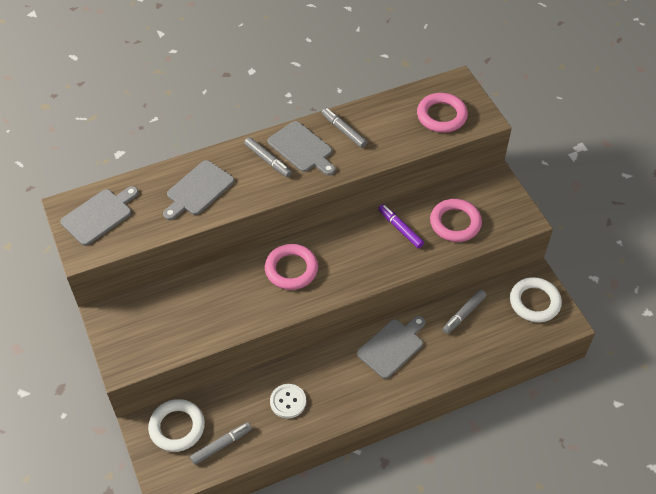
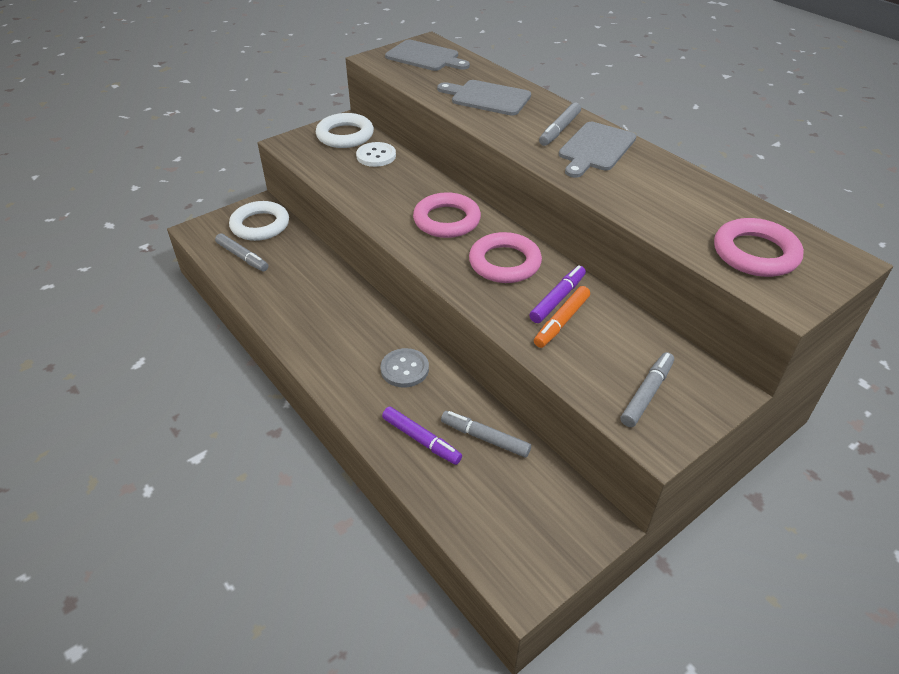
camera: 75 degrees right, 10 degrees down
(288, 402) = (303, 293): white button -> white button (376, 156)
(343, 131) = (650, 173): grey marker -> grey marker (646, 393)
(392, 346) = (404, 369): grey cutting board -> grey button
(422, 233) = (561, 322): none -> orange marker
(455, 223) = (600, 353): pink ring -> pink ring (504, 263)
(457, 349) = (421, 440): none -> purple marker
(534, 302) = (545, 530): white ring -> white ring (345, 135)

